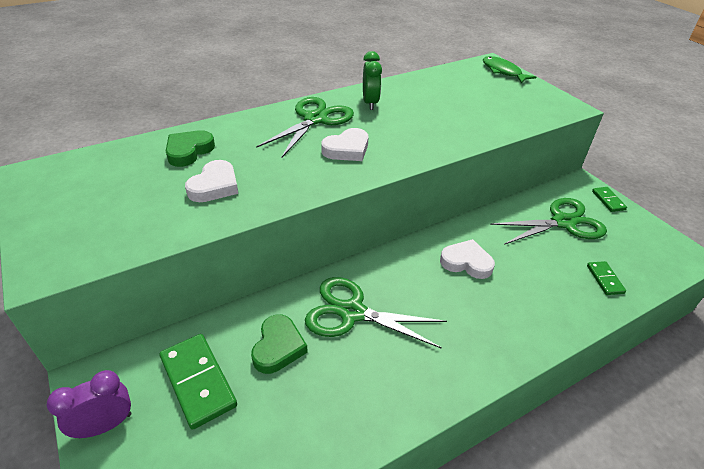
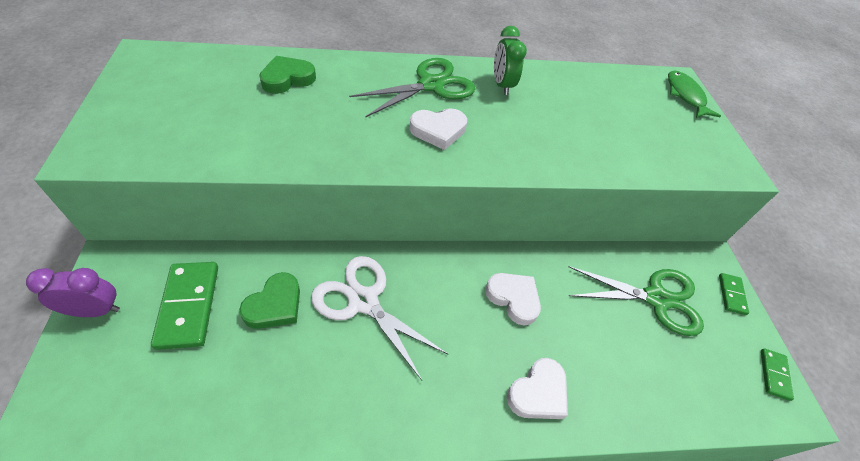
camera: 20 degrees right, 10 degrees up
(215, 186) = (283, 124): white heart -> white heart (538, 393)
(352, 312) = (363, 301): green scissors -> white scissors
(370, 103) = (502, 85): green clock -> green clock turned 150 degrees clockwise
(605, 279) = (659, 387): green domino -> green domino (774, 374)

